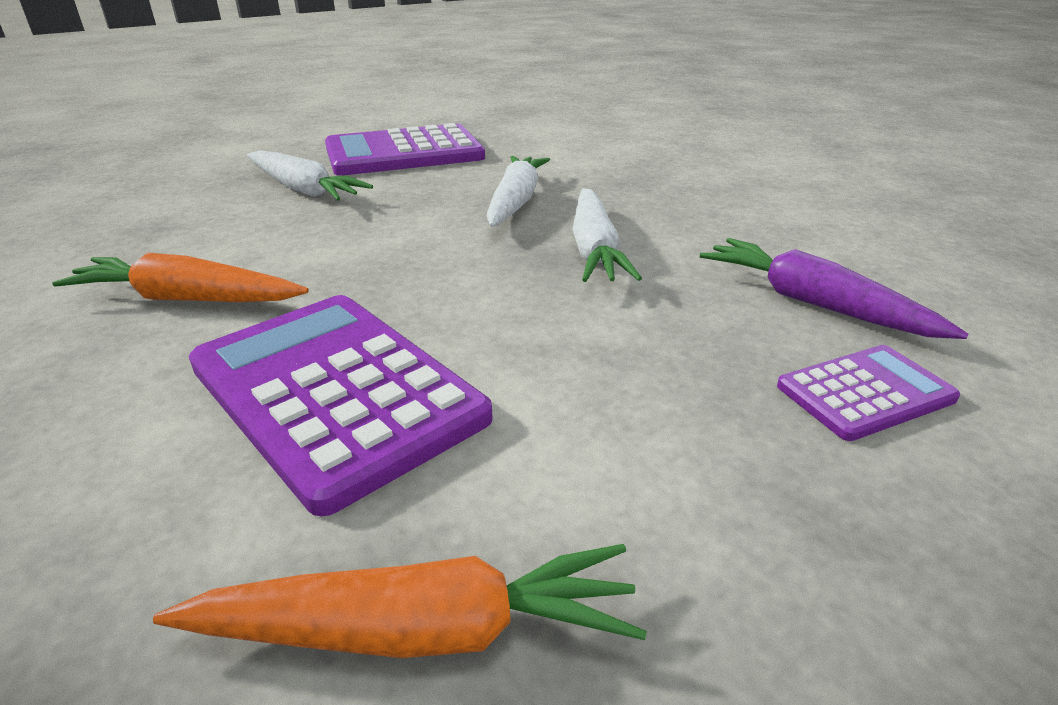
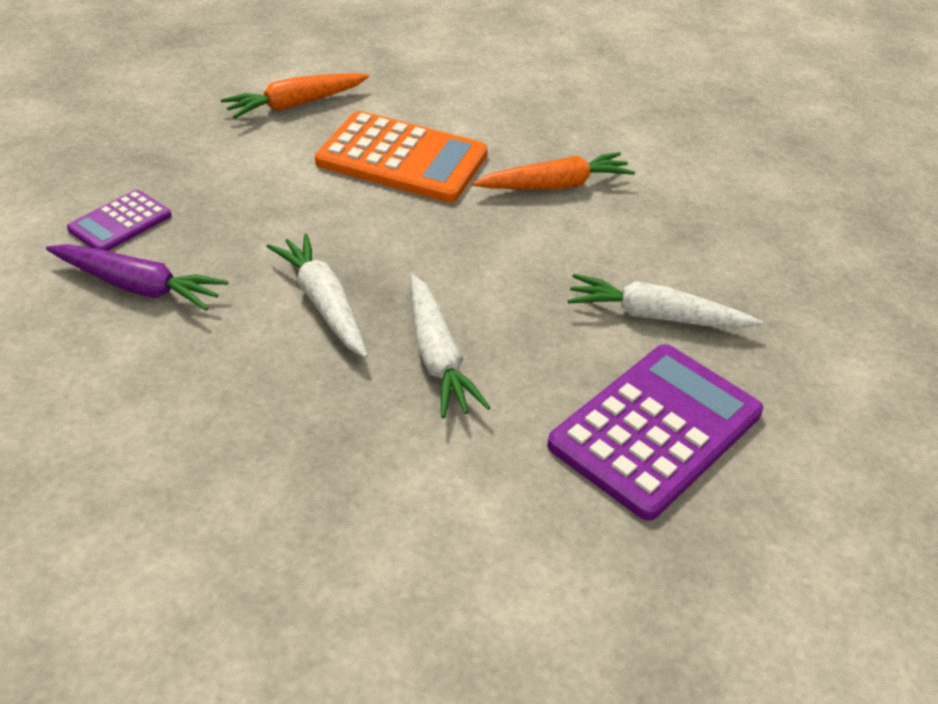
camera: 150 degrees right, 10 degrees up
(335, 392) = (402, 159): purple calculator -> orange calculator

